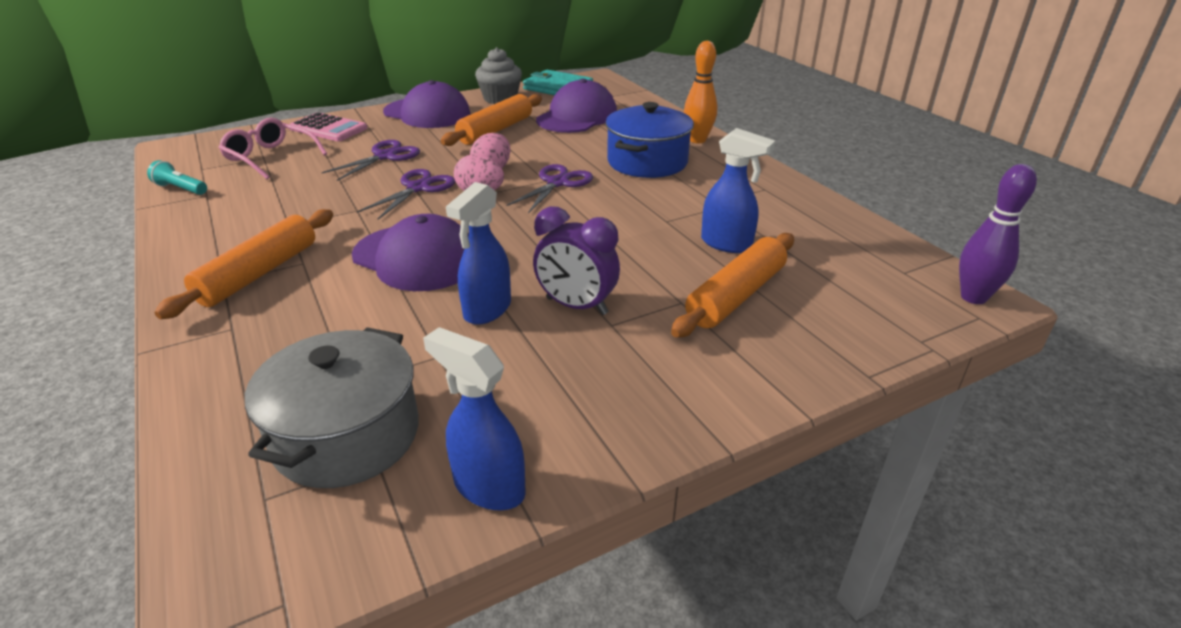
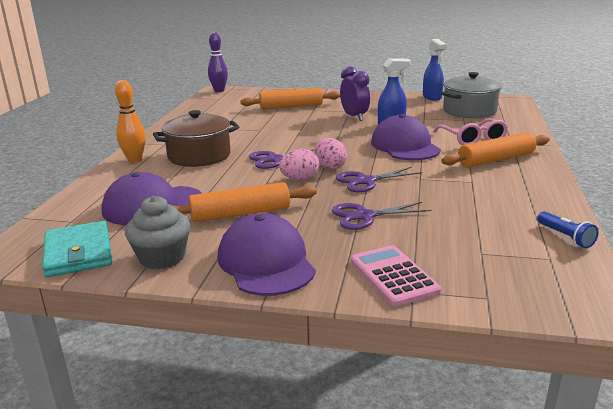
camera: 140 degrees left, 10 degrees down
(180, 189) = (565, 237): turquoise flashlight -> blue flashlight
(270, 157) = (474, 250): pink glasses -> pink glasses (472, 139)
(647, 162) = (199, 156): blue pot -> brown pot
(727, 244) = (256, 117): blue spray bottle -> none

